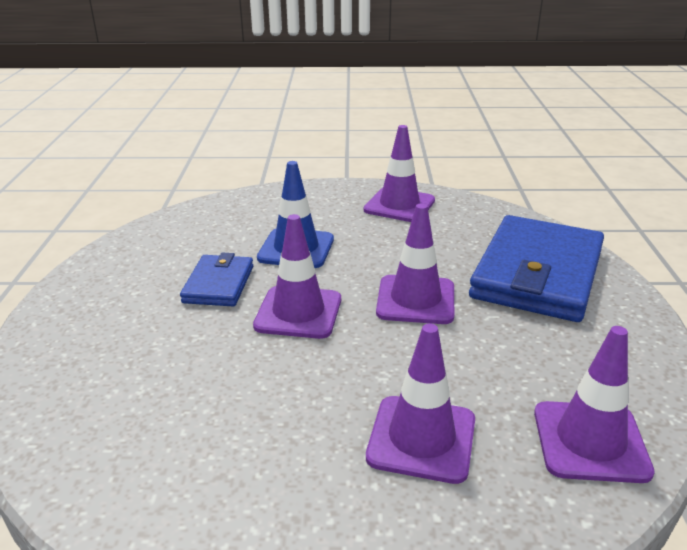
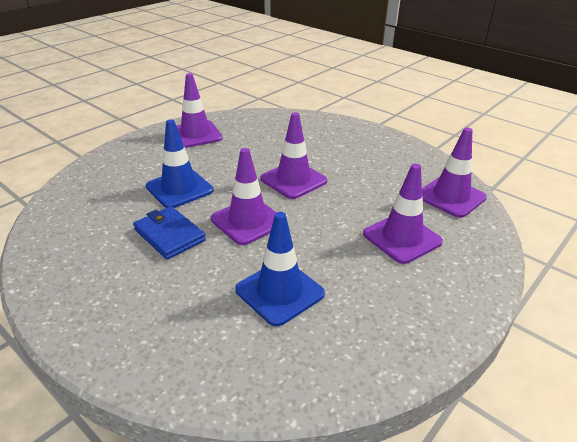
camera: 50 degrees left, 5 degrees up
(207, 394) = (279, 292): none -> blue traffic cone
(537, 274) = (323, 138): blue wallet -> none

